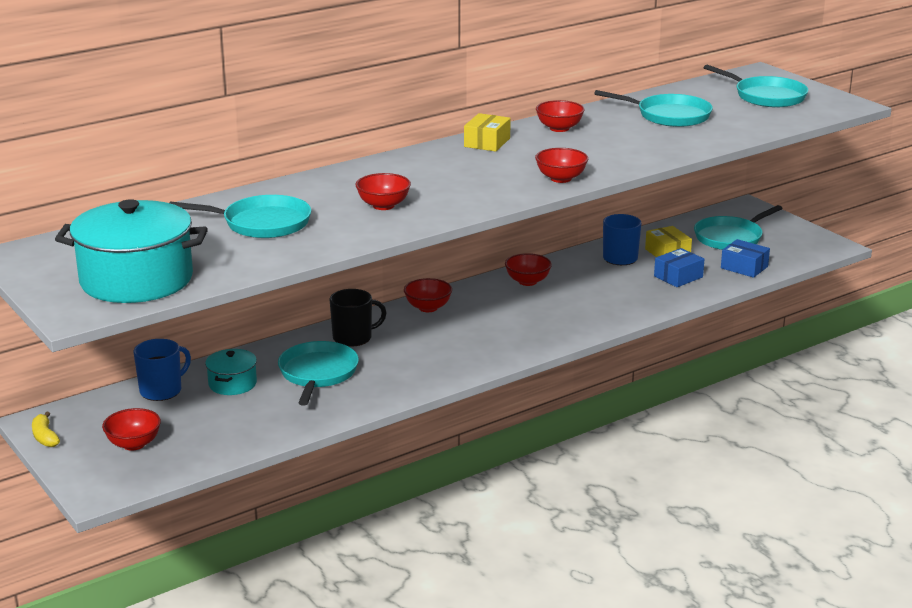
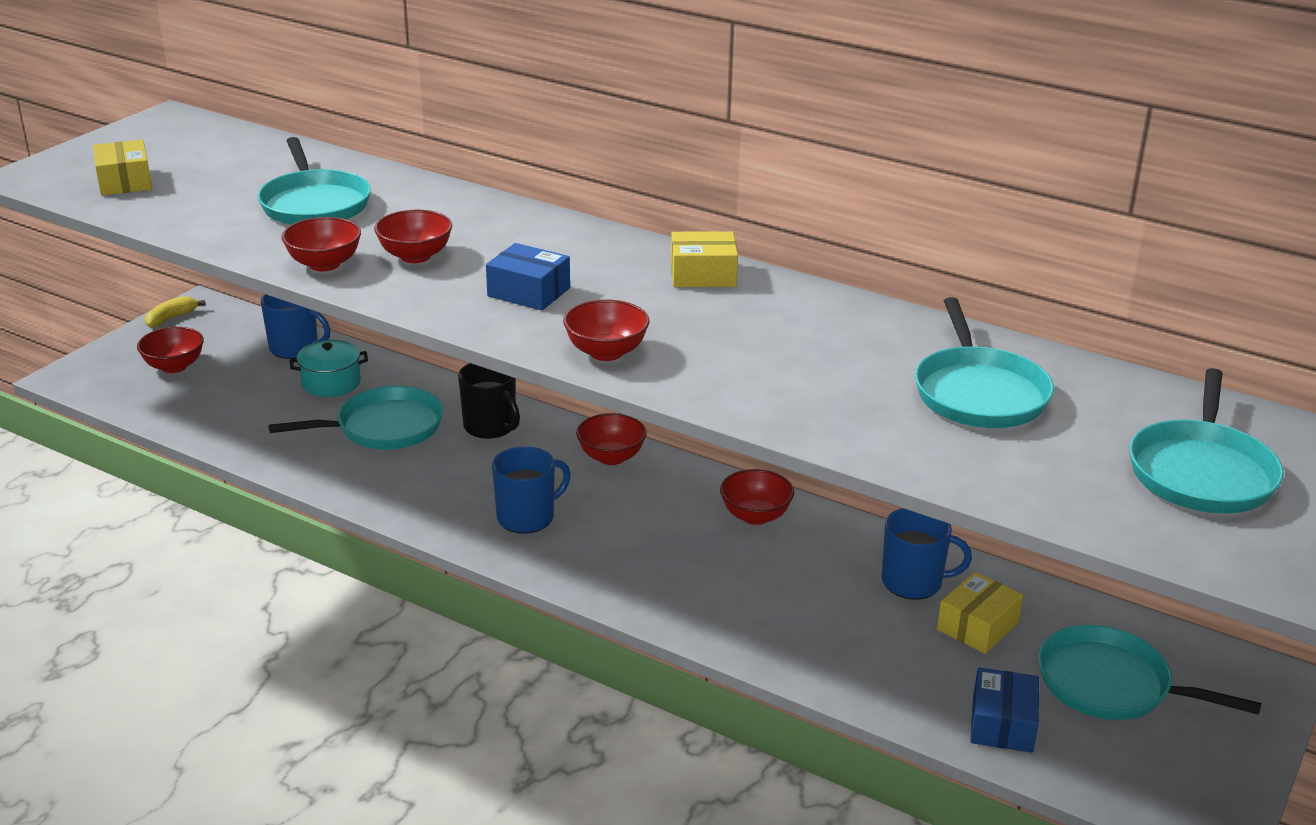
camera: 65 degrees right, 5 degrees up
(136, 280) = (125, 182): turquoise pot -> yellow box
(473, 345) = (527, 517): none -> blue mug
(559, 128) = (816, 314): red bowl -> red bowl (324, 264)
(678, 277) = (897, 655): blue box -> blue box (529, 292)

